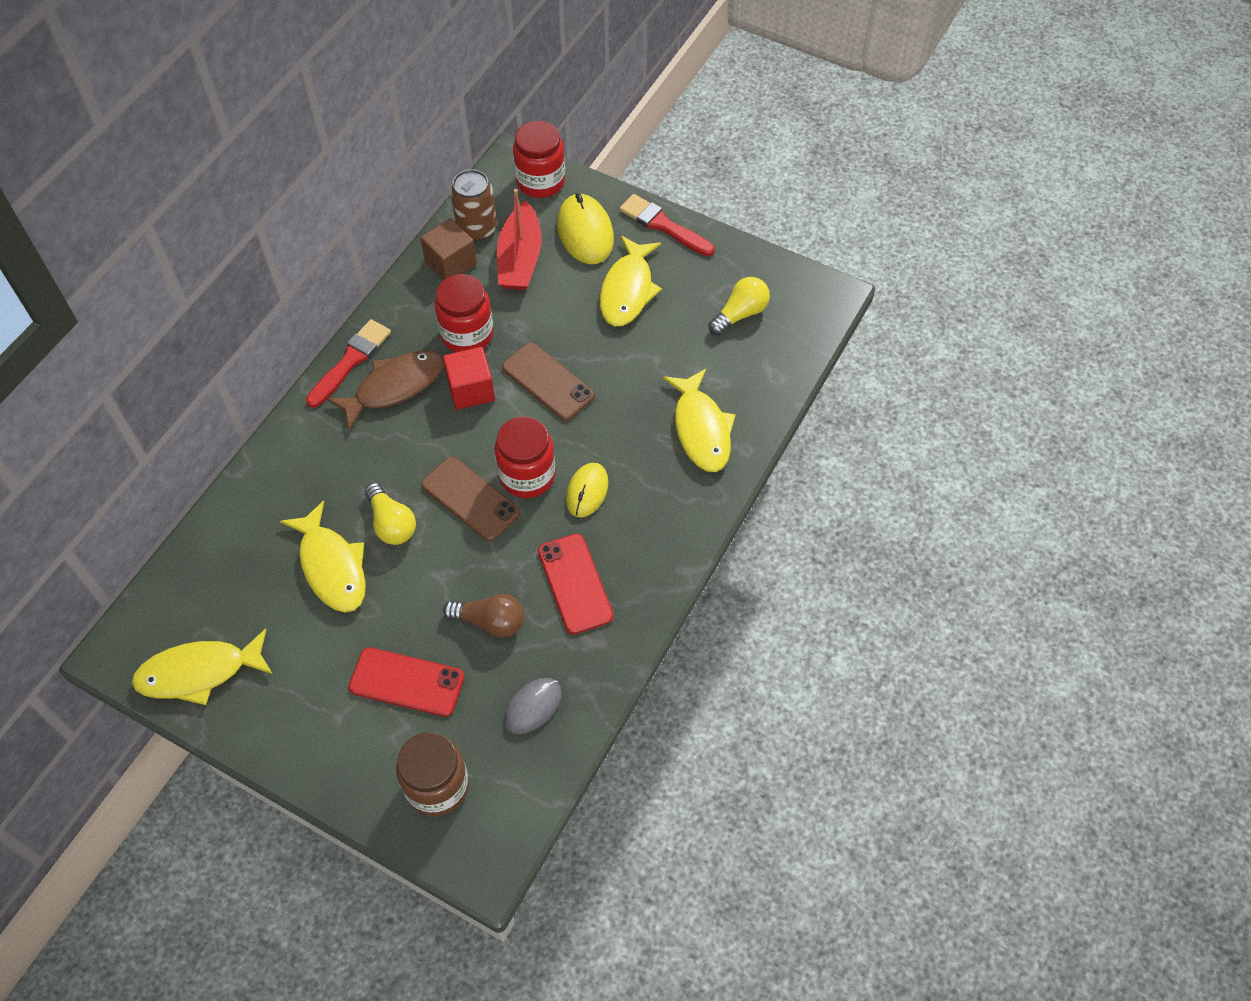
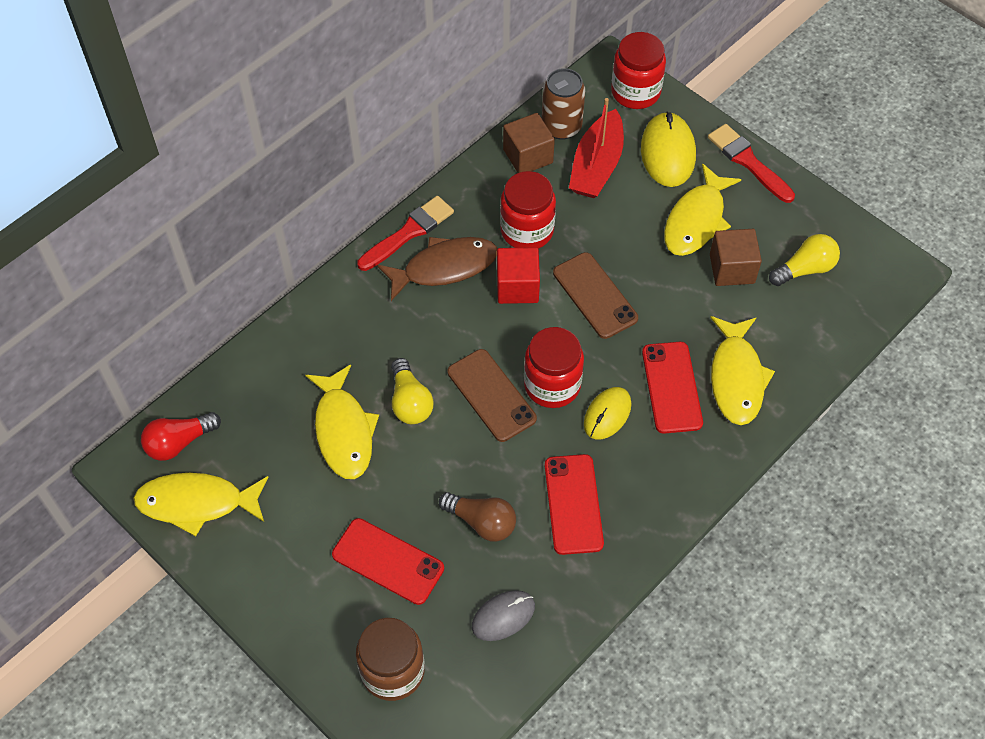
camera: 15 degrees right, 0 degrees up
(166, 617) = (179, 442): none -> red light bulb
(642, 452) = (672, 387): none -> red phone
(672, 328) = (732, 269): none -> brown cube

